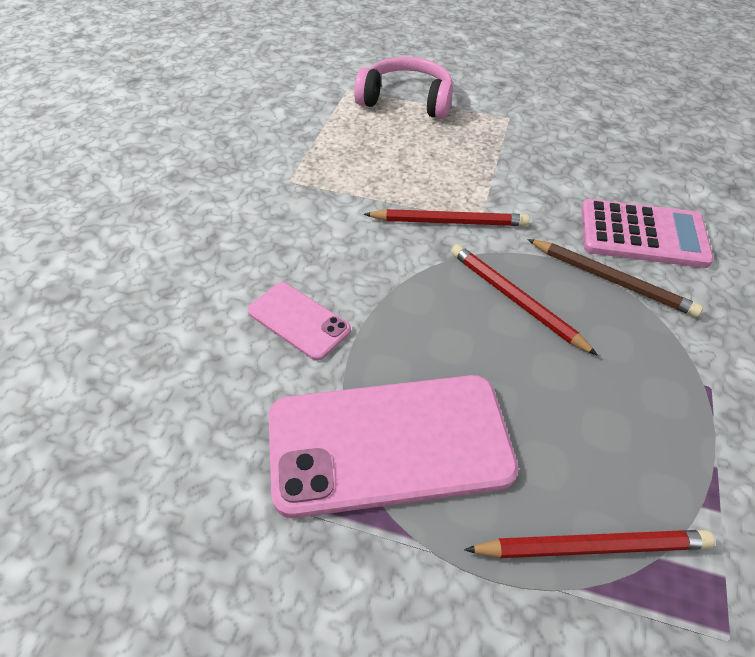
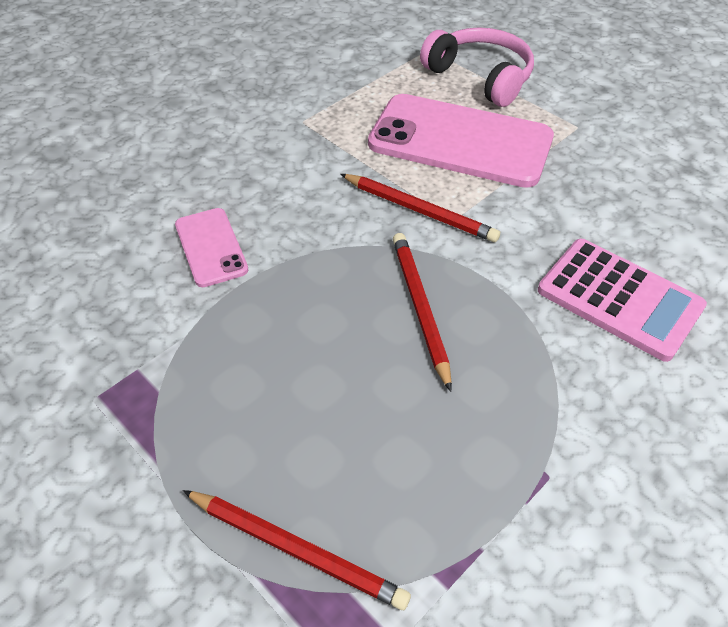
camera: 30 degrees right, 0 degrees up
(389, 443) = (200, 380): pink phone -> pink phone (460, 141)
(611, 280) = (539, 330): brown pencil -> none

